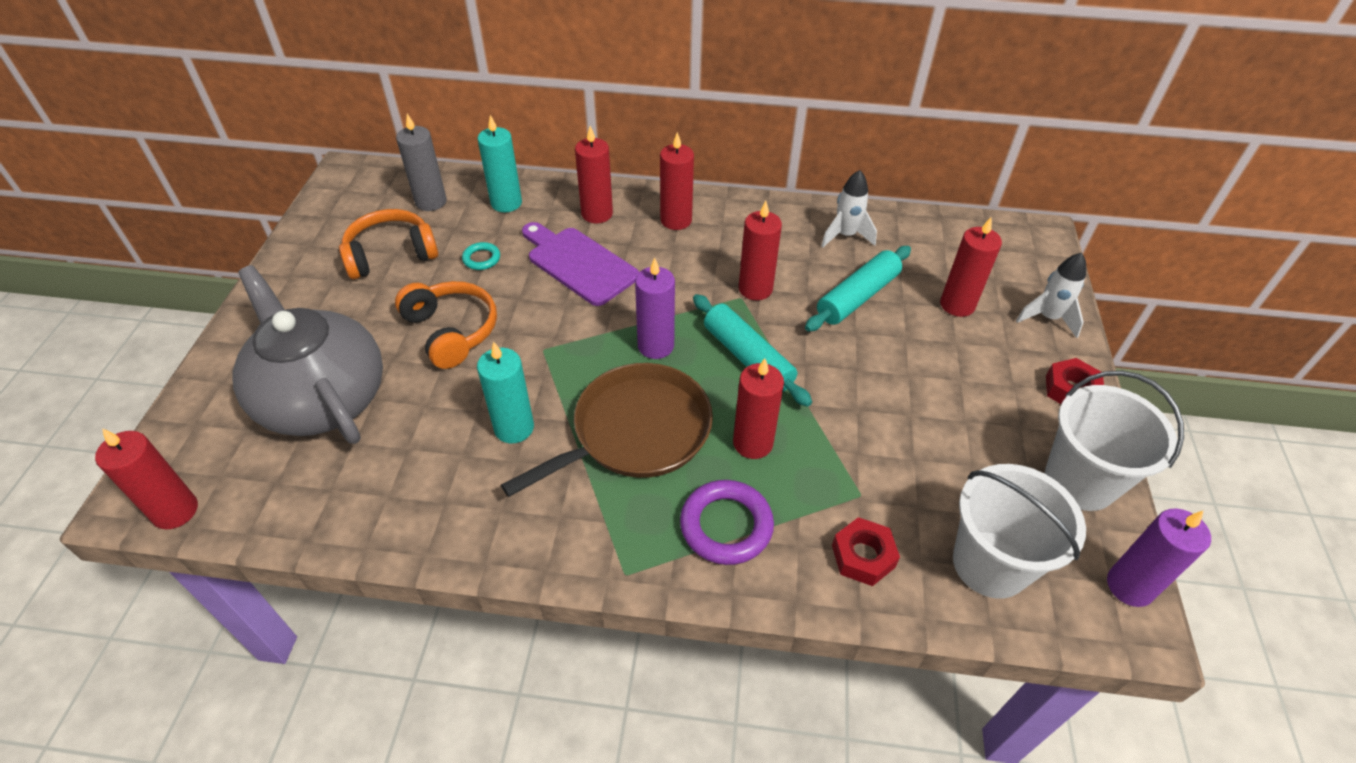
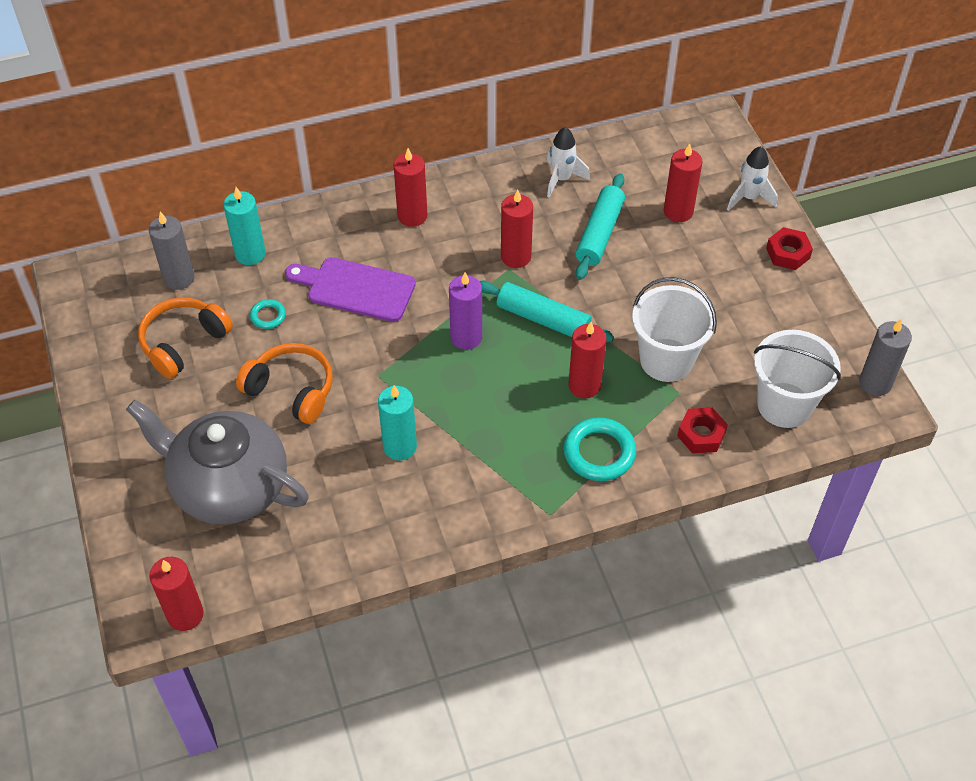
camera: 25 degrees left, 5 degrees up
(597, 214) = (339, 235): red candle -> none
(635, 432) = (494, 412): brown pan -> none
(726, 526) = (599, 453): purple ring -> turquoise ring
(1080, 481) = (819, 322): white bucket -> white bucket (666, 360)
(1129, 586) = (875, 383): purple candle -> grey candle

